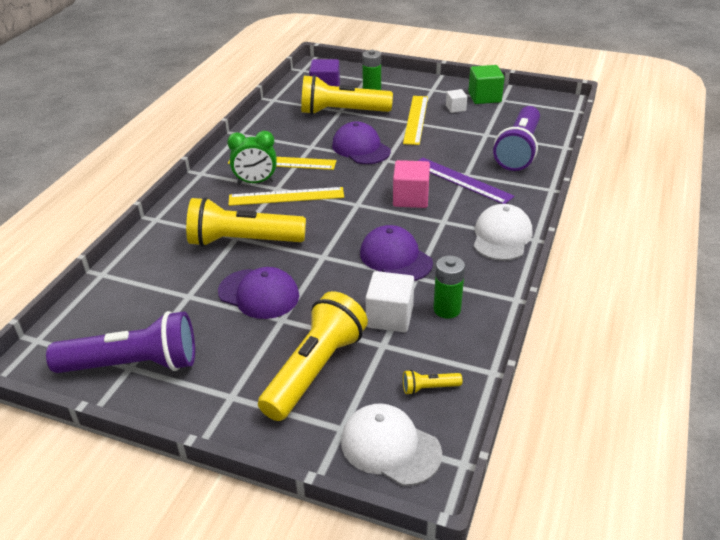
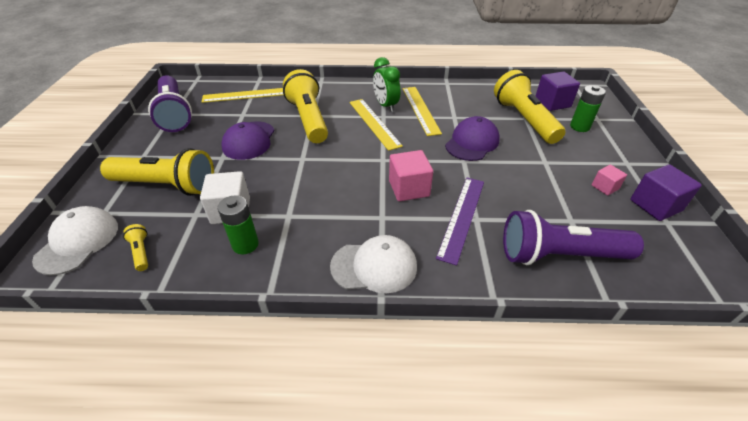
camera: 70 degrees right, 5 degrees up
(395, 258) = (312, 197): purple cap -> none
(415, 119) = (553, 164): yellow ruler -> yellow ruler (247, 95)
(455, 108) = (605, 187): white cube -> pink cube
(484, 97) = (655, 205): green cube -> purple cube

